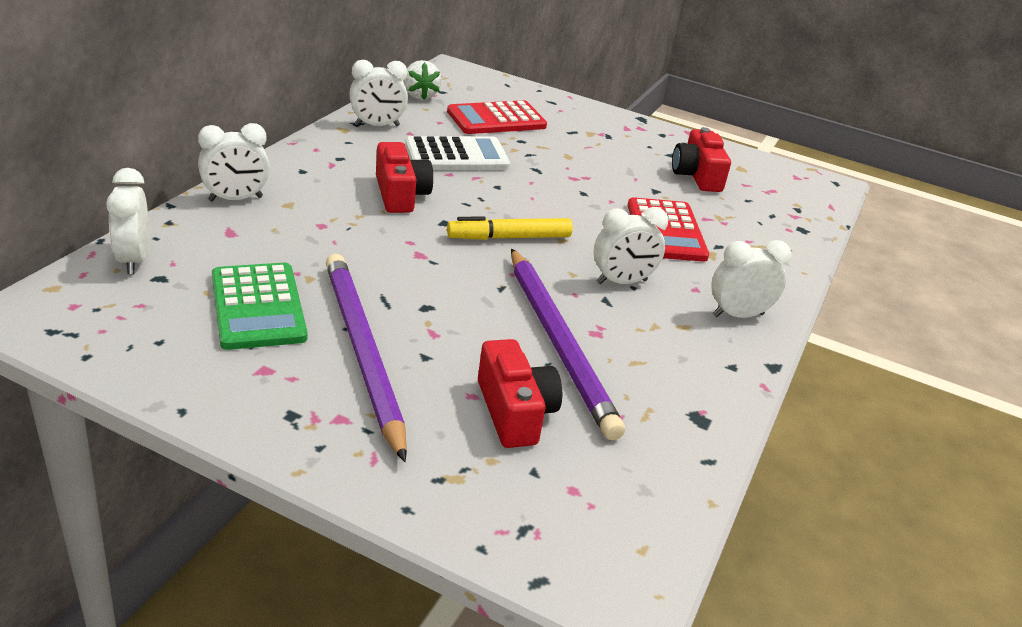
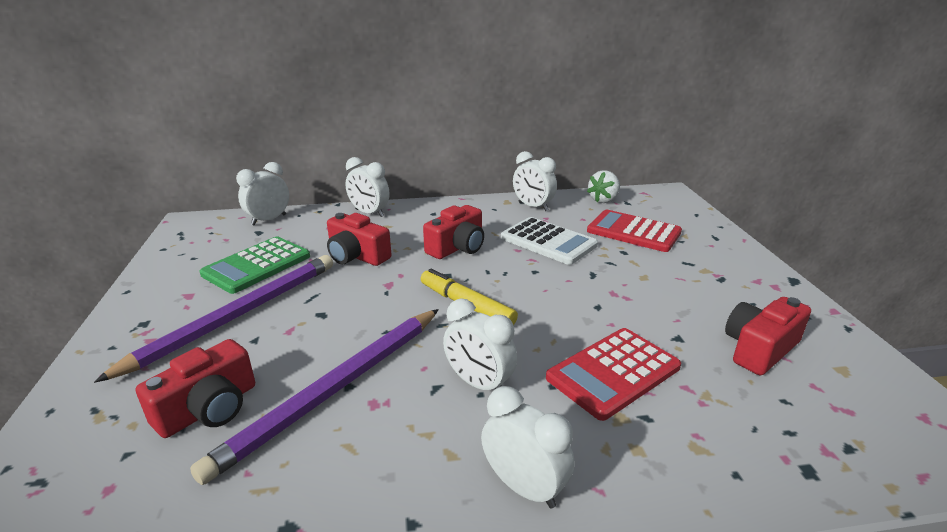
camera: 60 degrees right, 5 degrees down
(333, 246) = (356, 256): none -> red camera

